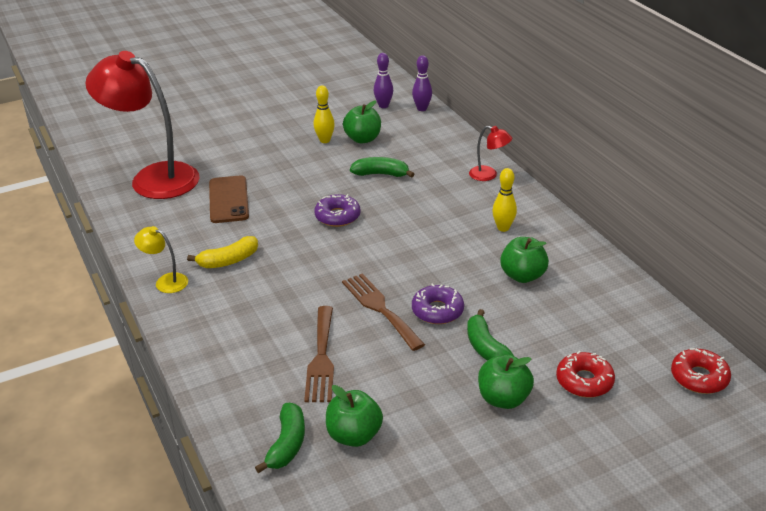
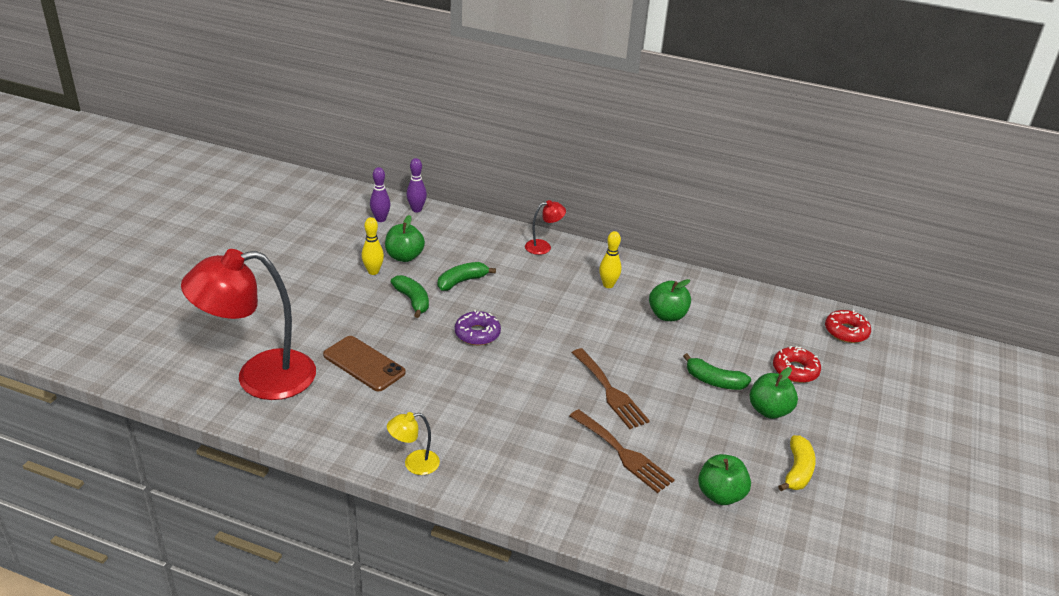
camera: 45 degrees left, 0 degrees up
(228, 261) = (442, 417): yellow banana -> yellow banana (797, 471)
(287, 444) = (689, 531): green banana -> green banana (412, 301)
(380, 308) = (610, 391): brown fork -> brown fork turned 135 degrees counterclockwise
(437, 311) = (649, 371): purple donut -> none

